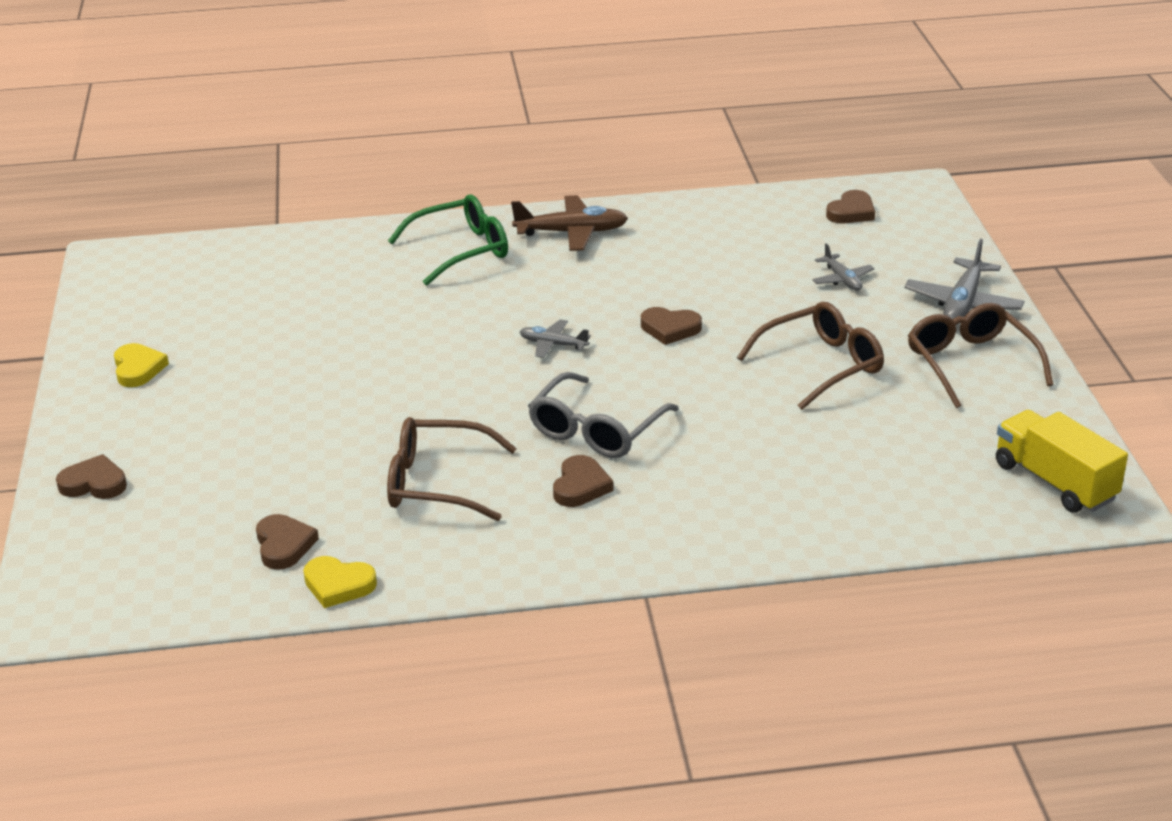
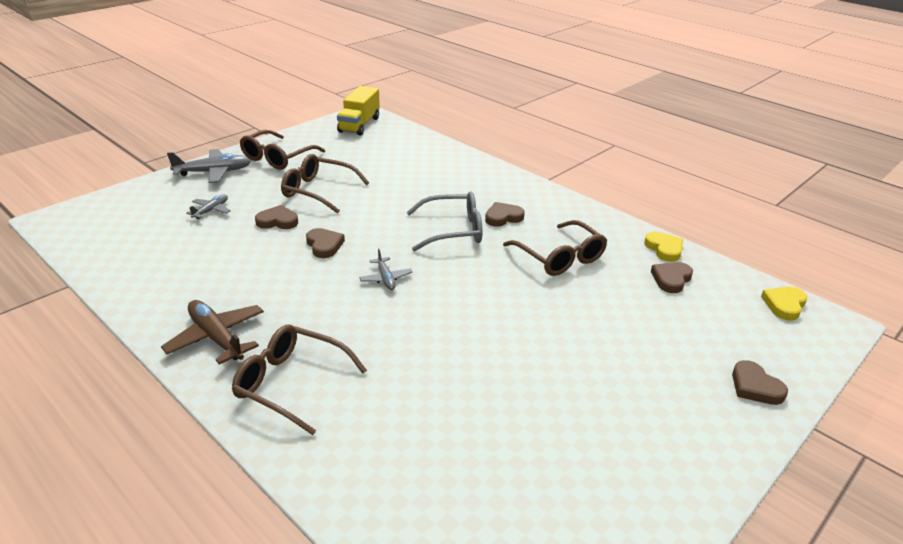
camera: 130 degrees left, 0 degrees up
(138, 369) = (646, 467): yellow heart -> yellow heart (784, 305)
(461, 250) = (291, 383): green glasses -> brown glasses
(851, 212) = (106, 232): brown heart -> brown heart (277, 221)

